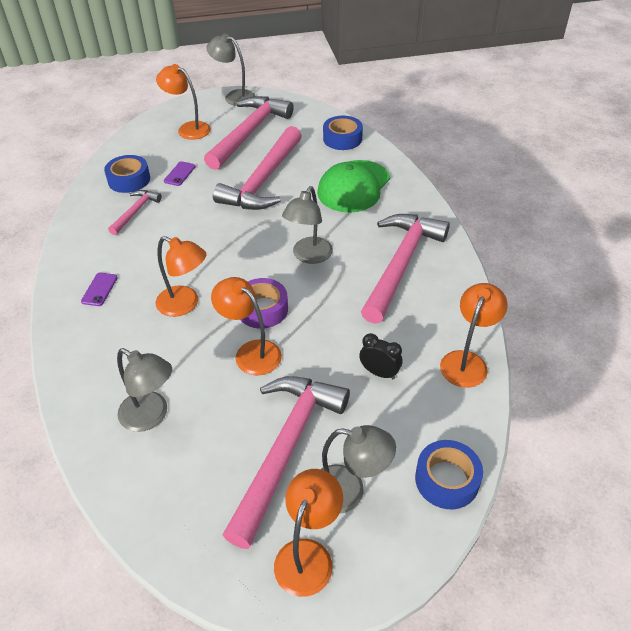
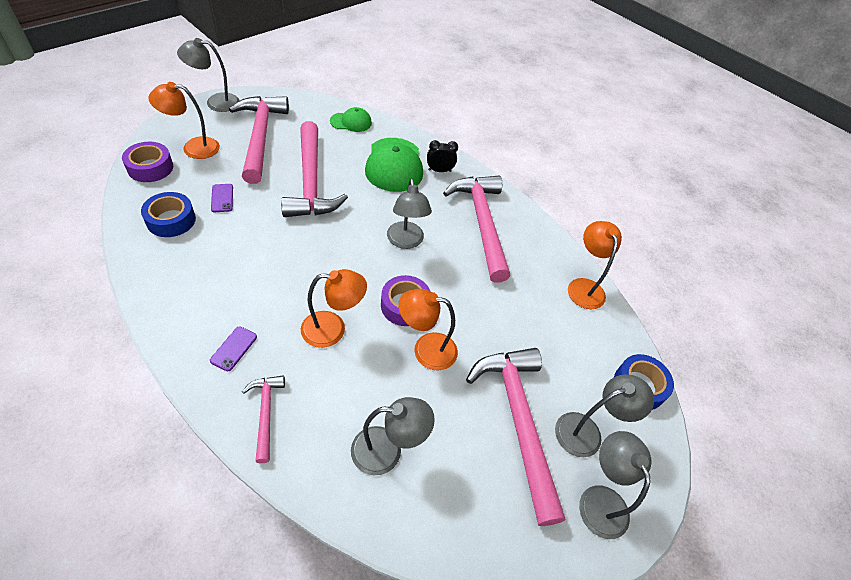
camera: 40 degrees left, 5 degrees up
(99, 289) = (234, 348): purple phone -> purple phone turned 45 degrees clockwise
(136, 212) = (206, 252): pink hammer -> pink hammer (266, 413)
(144, 136) = (150, 168): none -> purple tape
(308, 555) = (599, 499): orange lamp -> grey lamp
(342, 139) = (351, 122): blue tape -> green cap
(379, 373) = (534, 322): black clock -> black clock (439, 170)

